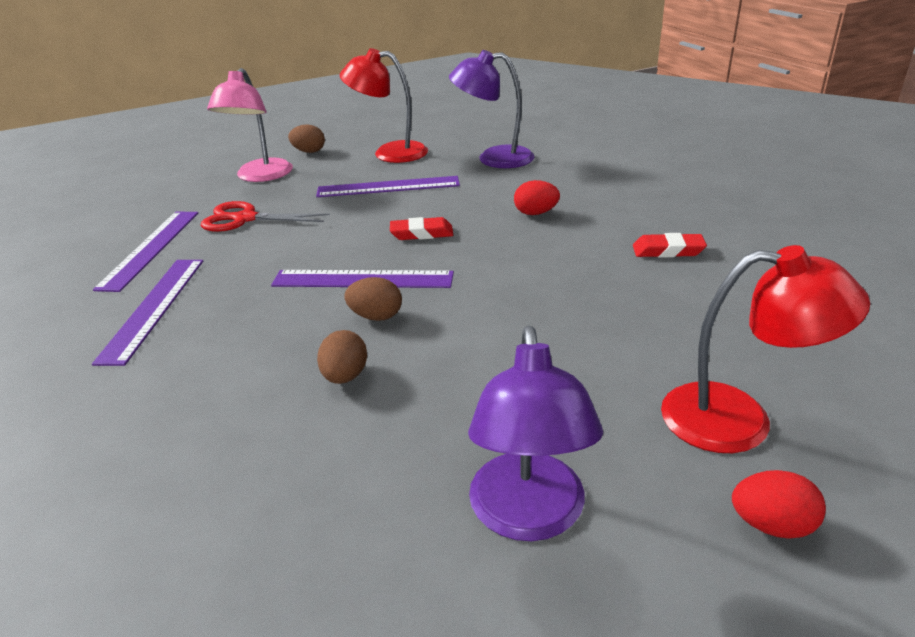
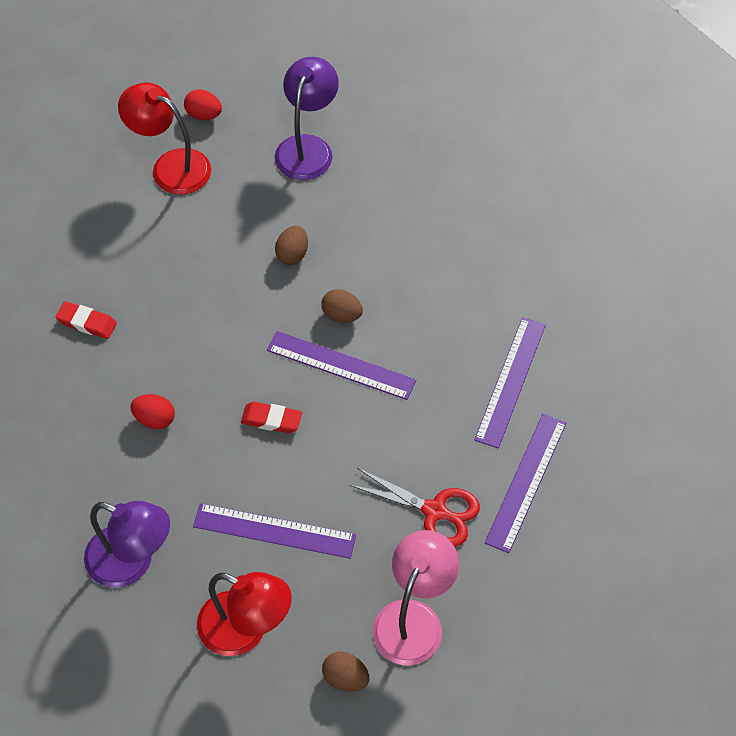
camera: 165 degrees left, 25 degrees up
(345, 376) = (375, 263): brown egg -> brown egg (292, 254)

